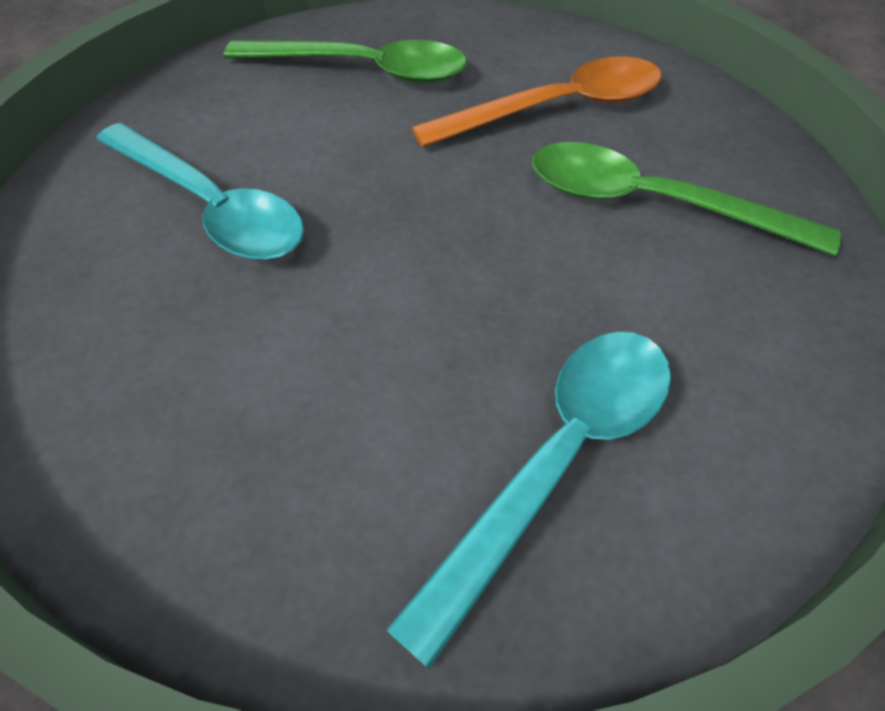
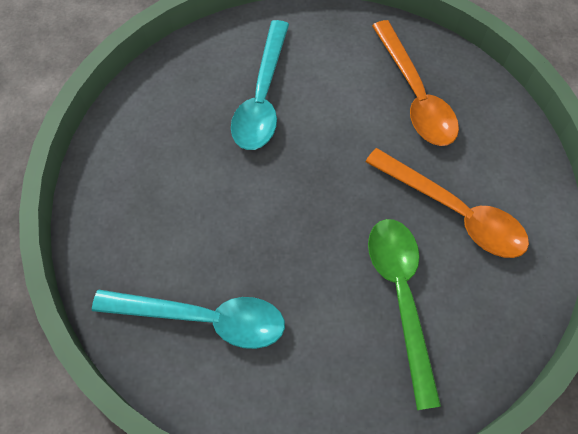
camera: 60 degrees right, 10 degrees up
(363, 70) = (415, 95): green spoon -> orange spoon

